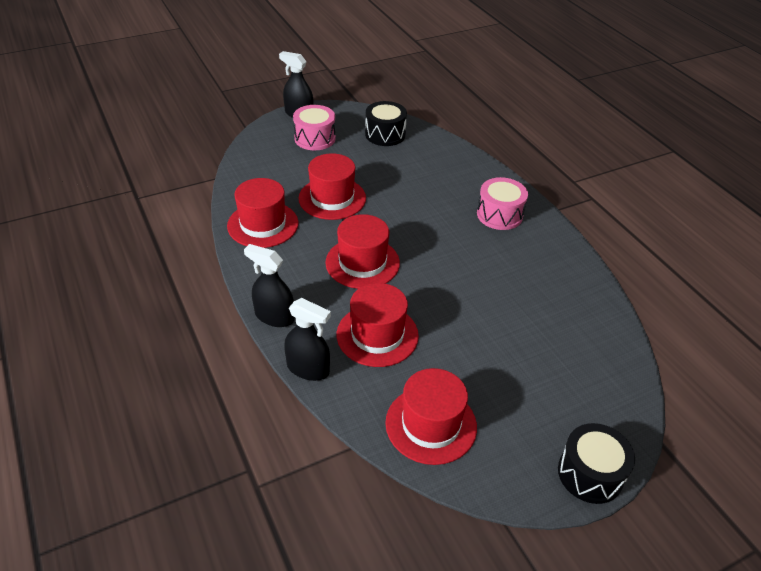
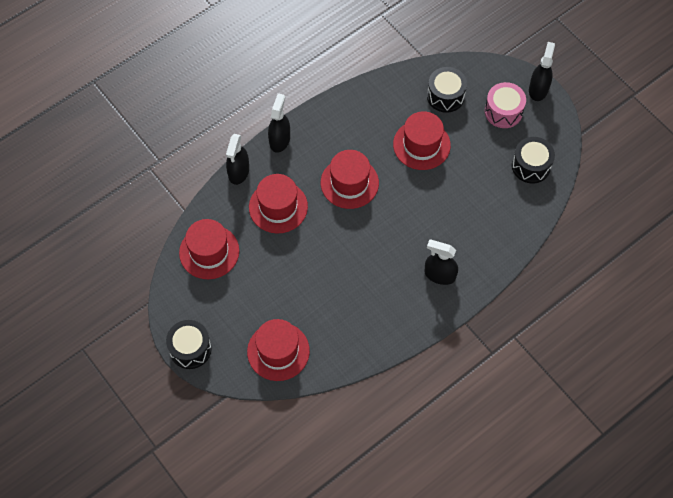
camera: 80 degrees right, 20 degrees up
(263, 224) = (374, 105): red hat -> red hat (278, 351)
(277, 171) = (445, 96): none -> black drum
(499, 215) = (439, 275): pink drum -> black spray bottle

